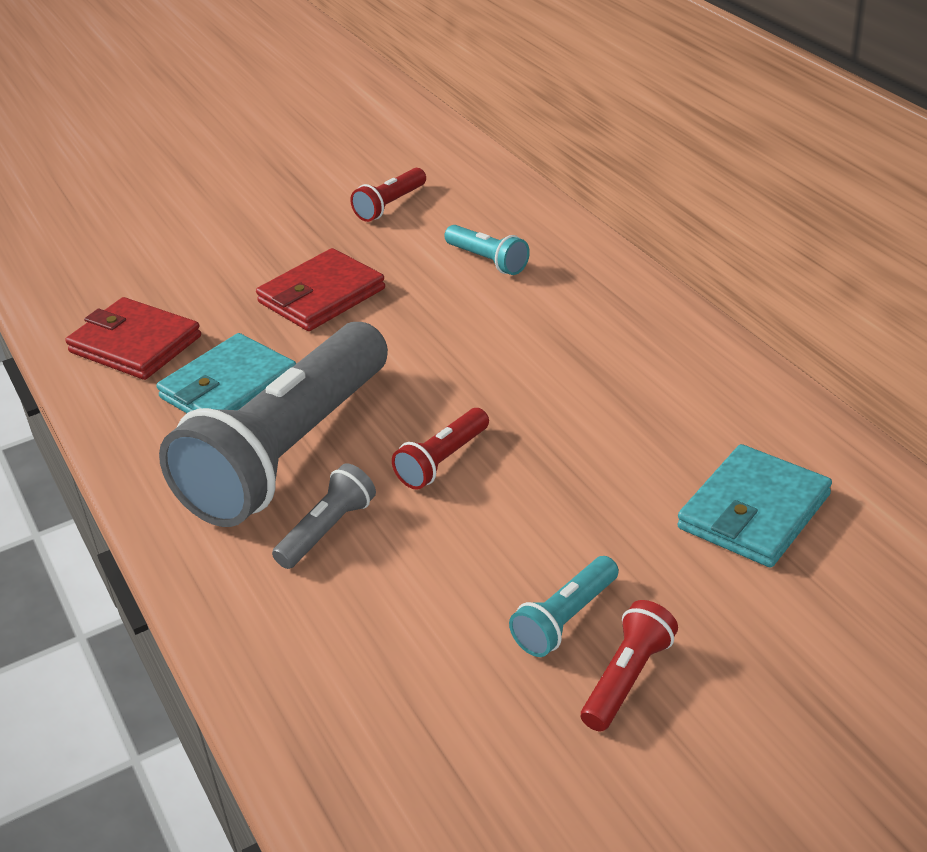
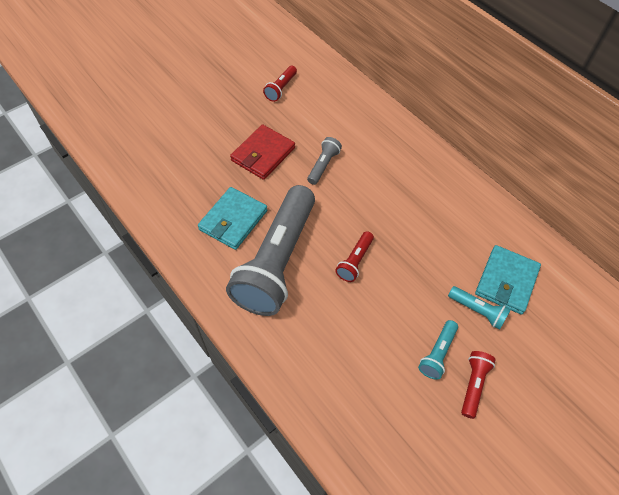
camera: 15 degrees left, 20 degrees up
(135, 344) = (174, 193): red wallet -> none
(327, 530) = (311, 310): grey flashlight -> grey flashlight (323, 165)
(487, 260) = (341, 126): turquoise flashlight -> turquoise flashlight (477, 311)

